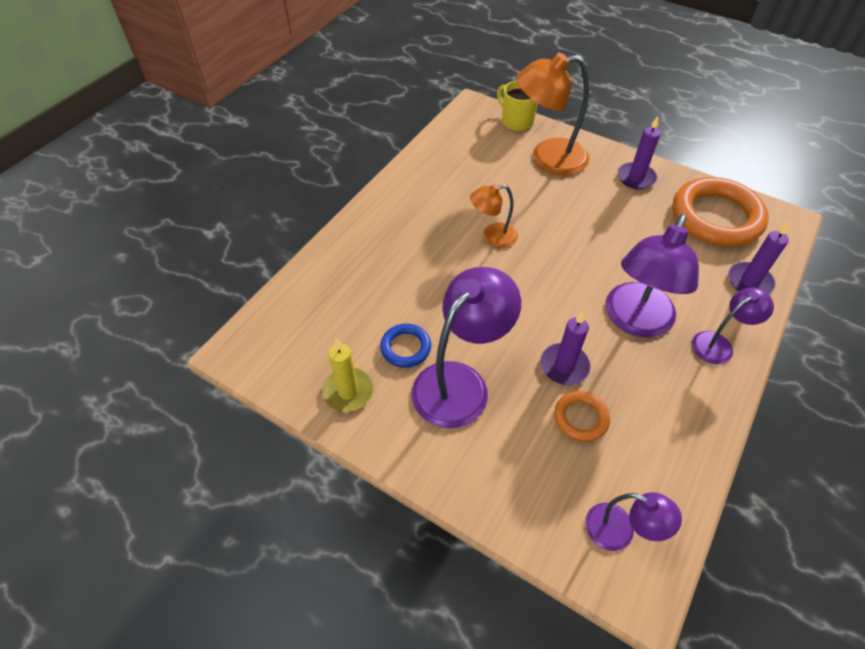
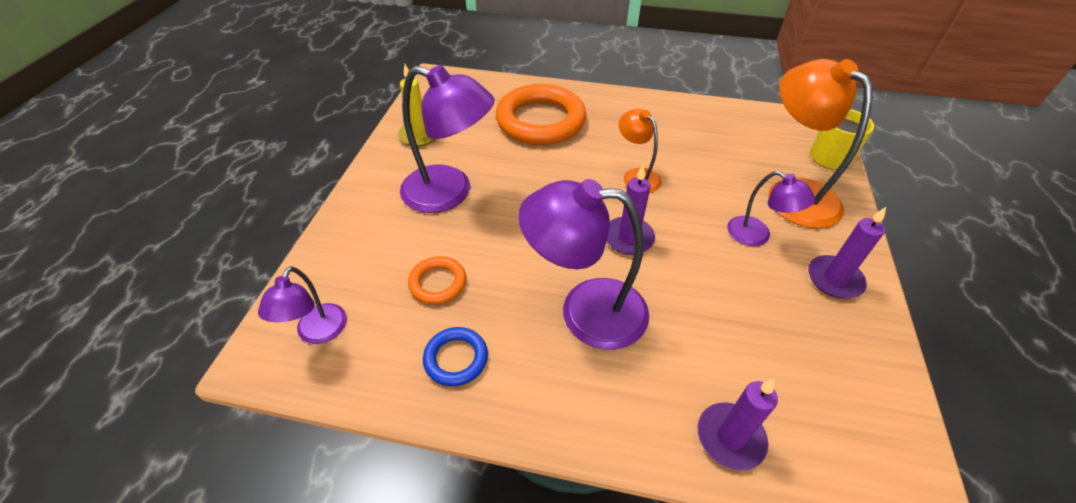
camera: 70 degrees right, 5 degrees down
(406, 347) = (474, 153): blue ring -> blue ring (456, 358)
(564, 366) = (496, 259): purple candle -> purple candle (628, 238)
(716, 217) = (834, 382): orange ring -> orange ring (540, 120)
(718, 344) = (592, 404): purple lamp -> purple lamp (757, 236)

